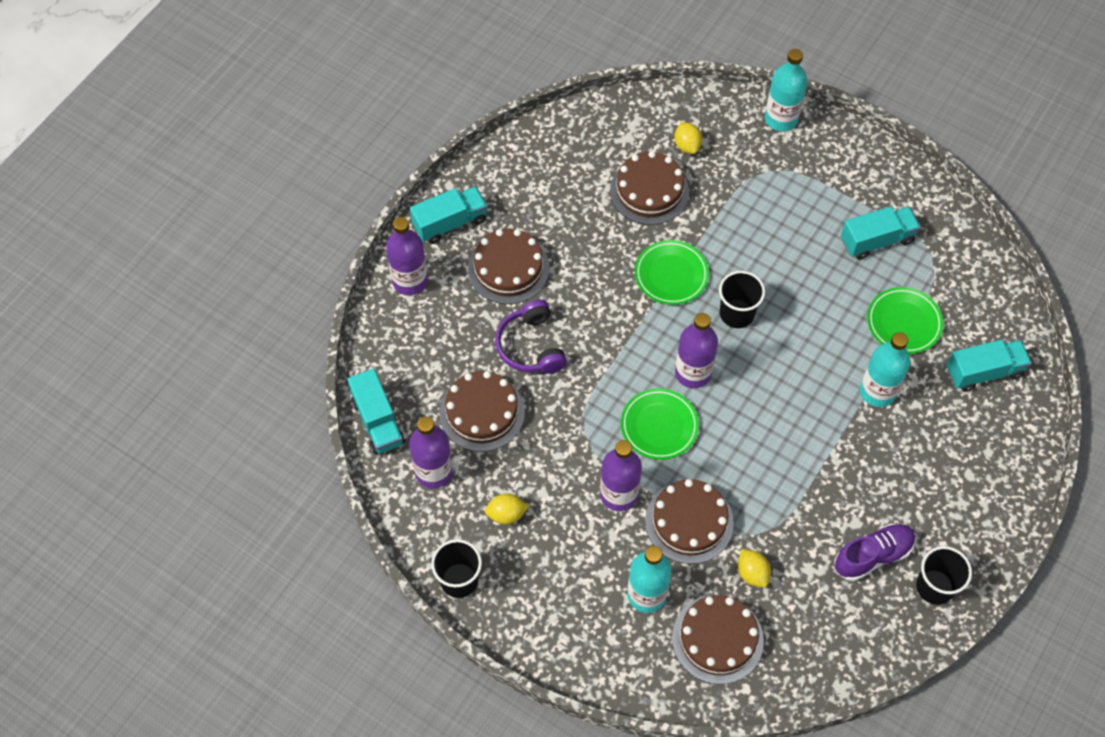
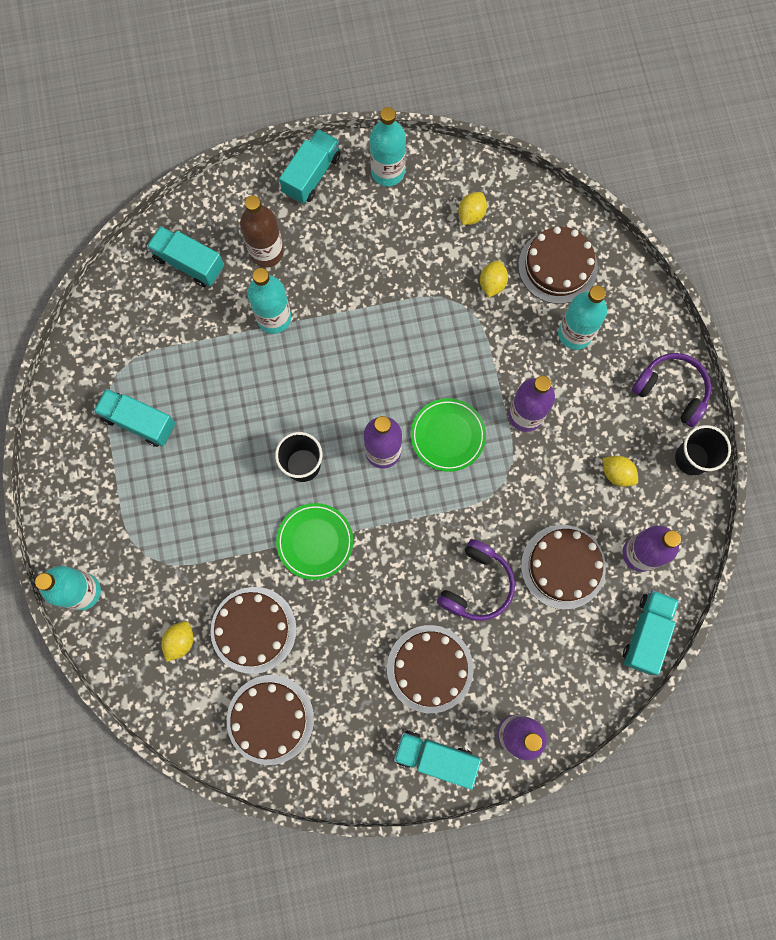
camera: 135 degrees left, 15 degrees up
(525, 621) = (671, 390): none -> purple headphones
(689, 522) = (497, 353): brown cake -> brown cake (270, 719)
(831, 615) = (471, 215): none -> yellow lemon
(872, 556) = (404, 223): purple shoe -> none
(904, 322) = (197, 346): green plate -> none
(934, 587) = (387, 172): black cup -> turquoise bottle
(942, 433) = (266, 252): none -> brown bottle
(986, 526) = (311, 175): none -> turquoise truck

